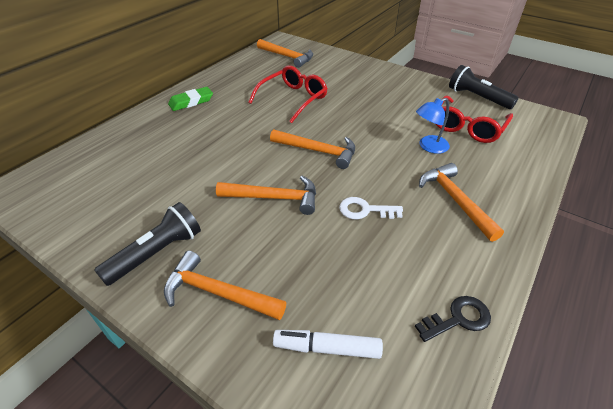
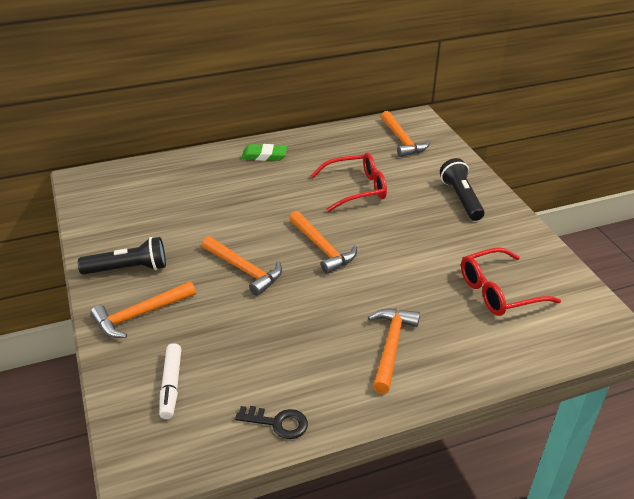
camera: 35 degrees right, 5 degrees down
(217, 293) = (140, 315): orange hammer -> orange hammer turned 90 degrees counterclockwise
(327, 348) = (171, 385): white marker -> white marker turned 135 degrees counterclockwise
(365, 210) = (303, 314): white key -> none
(428, 146) = (430, 291): blue lamp -> none
(477, 97) = (556, 267): black flashlight -> black flashlight (461, 198)

